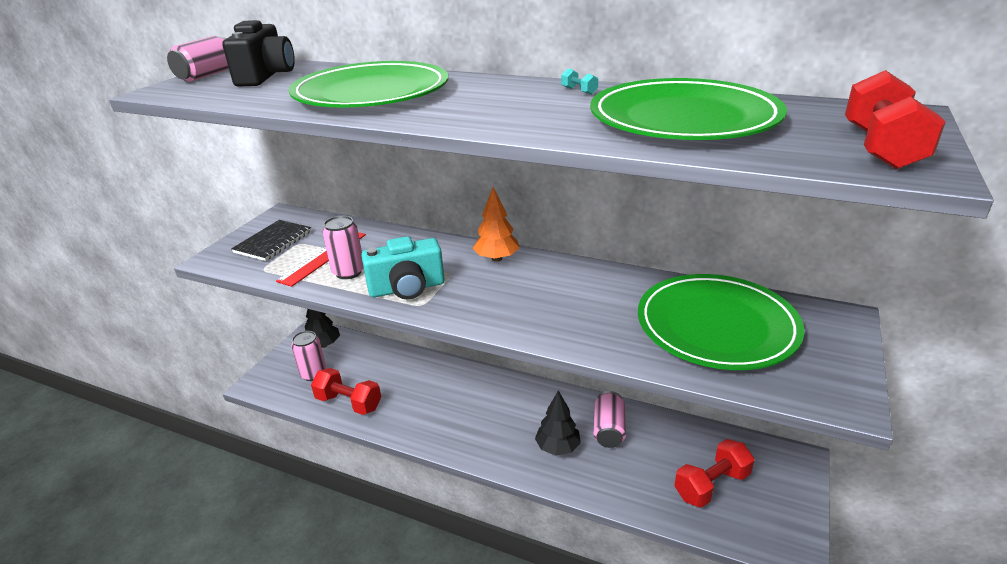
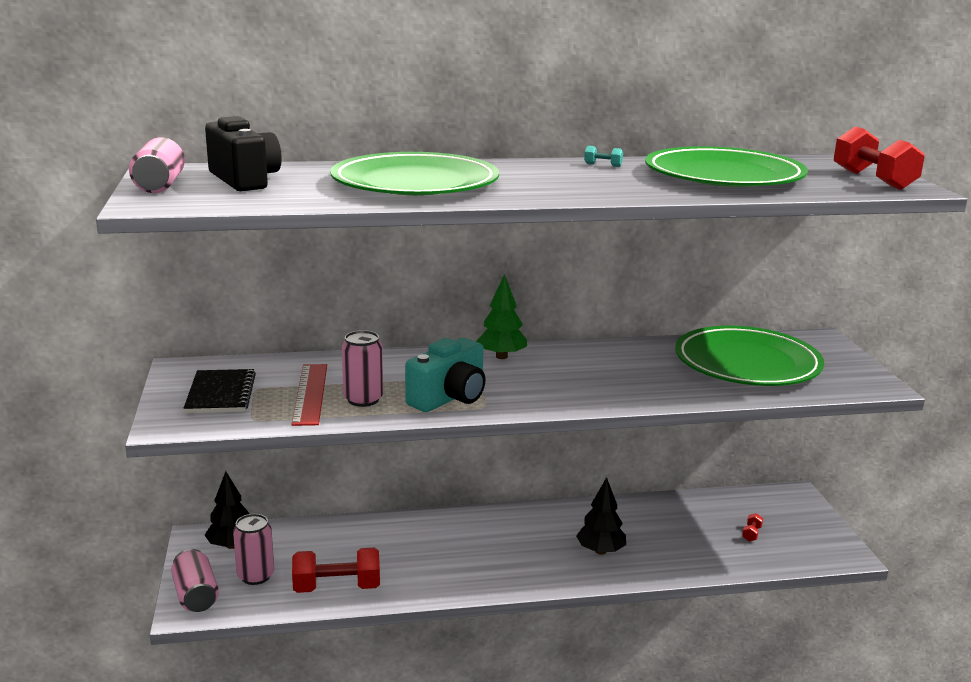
camera: 35 degrees left, 10 degrees down
(497, 258) = (501, 356): orange tree -> green tree
(608, 429) = (631, 522): pink can -> pink can (196, 595)
(711, 485) = (751, 534): red dumbbell -> red dumbbell, size x0.42

